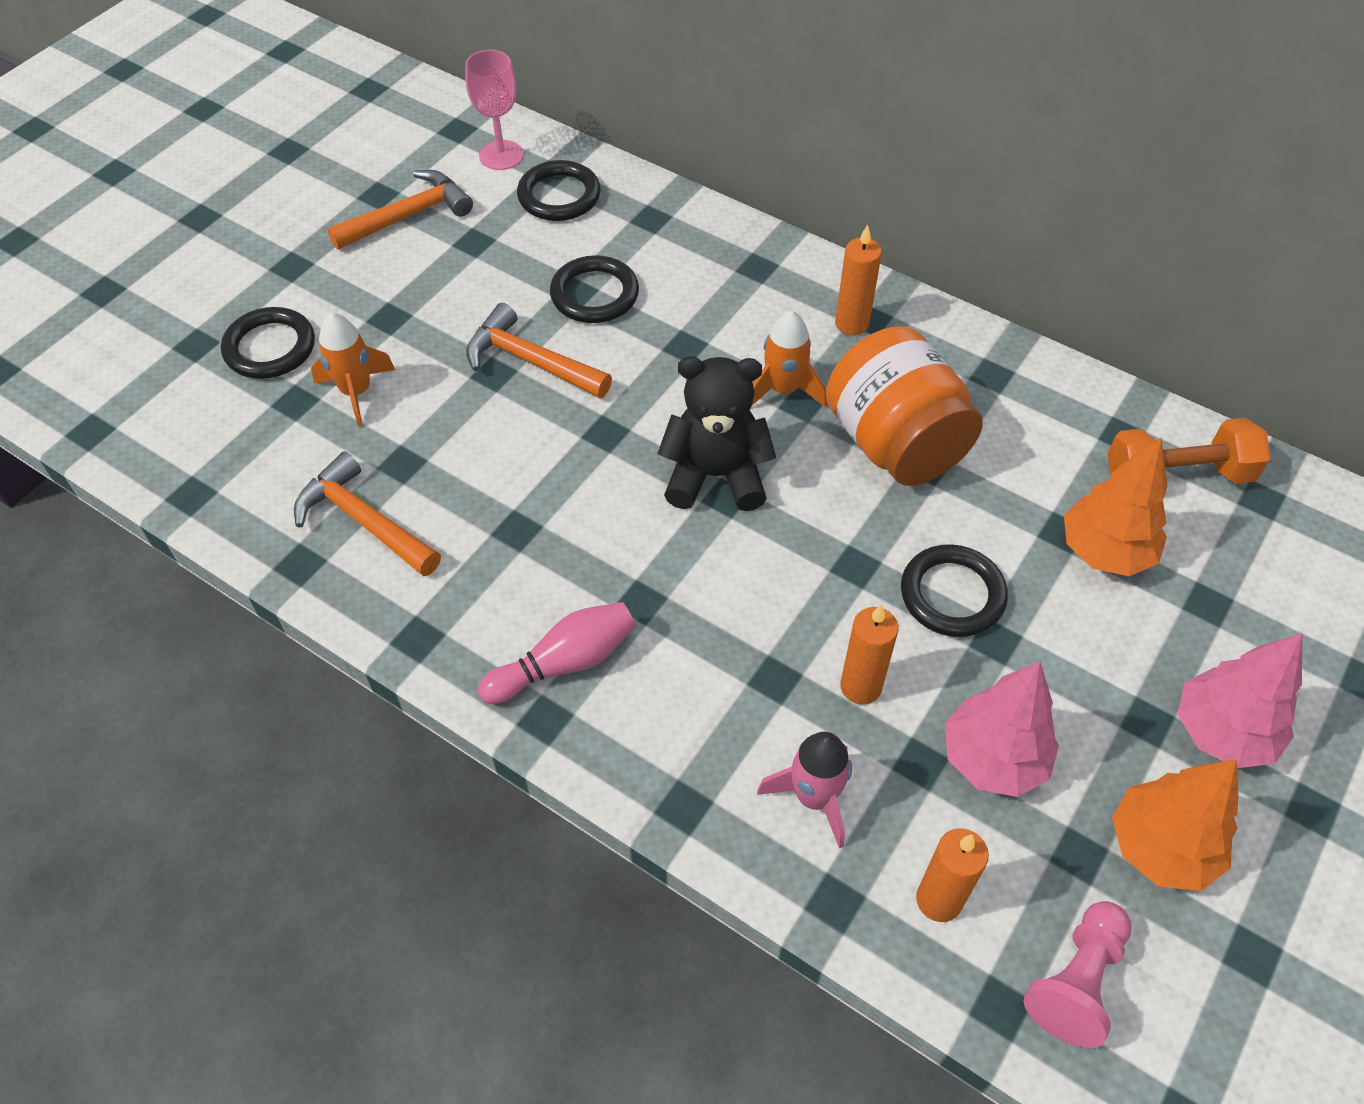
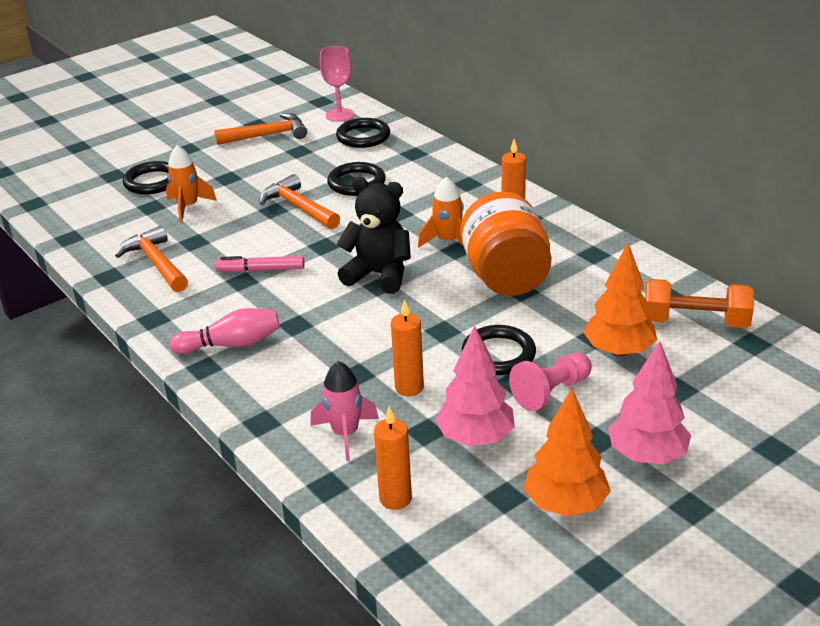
camera: 20 degrees right, 20 degrees down
(535, 502) = (261, 270): none -> pink marker
(1076, 981) = (464, 558): pink pawn -> pink pawn (551, 392)

